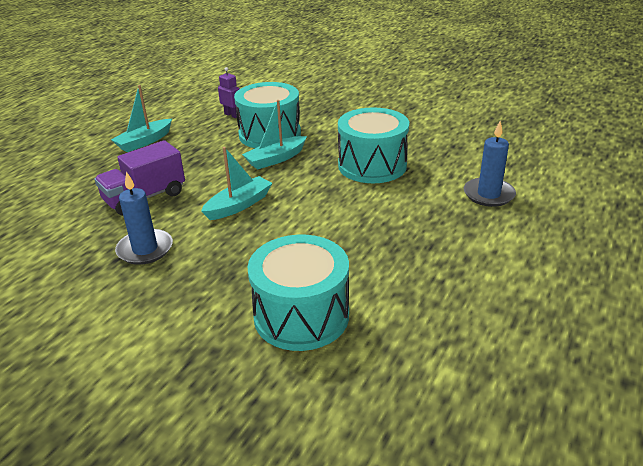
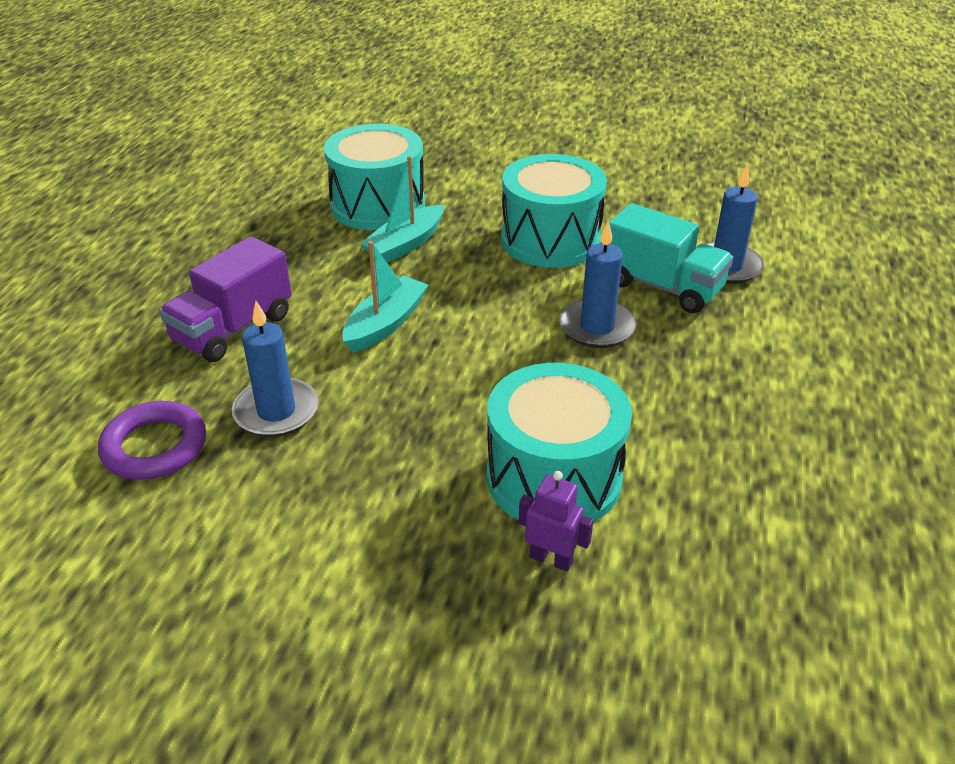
camera: 15 degrees left, 5 degrees up
(63, 260) = (154, 446): none -> purple ring
(144, 142) = (185, 236): turquoise boat -> none
(232, 115) = (303, 178): purple robot -> purple robot (551, 559)
(377, 223) = (597, 327): none -> blue candle
(436, 202) = (663, 286): none -> turquoise truck

